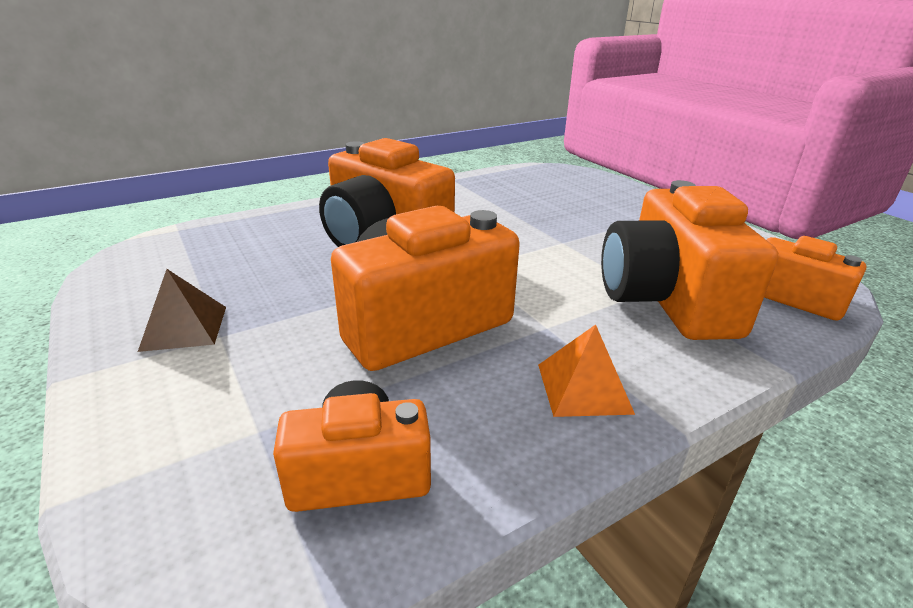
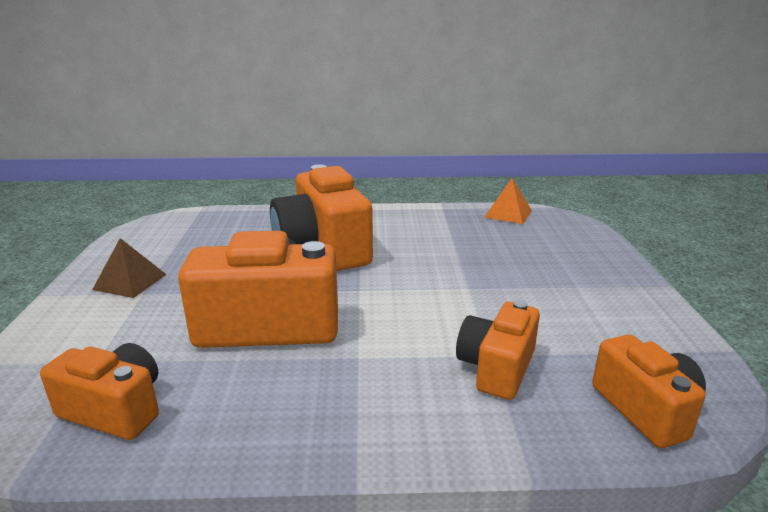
camera: 30 degrees right, 5 degrees down
(584, 388) = (323, 414): orange pyramid -> orange pyramid (508, 214)
(666, 300) = (496, 368): orange camera -> orange camera, size x0.58

